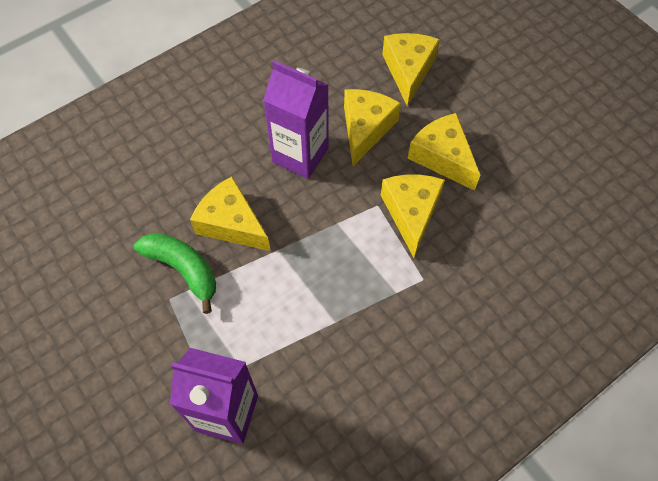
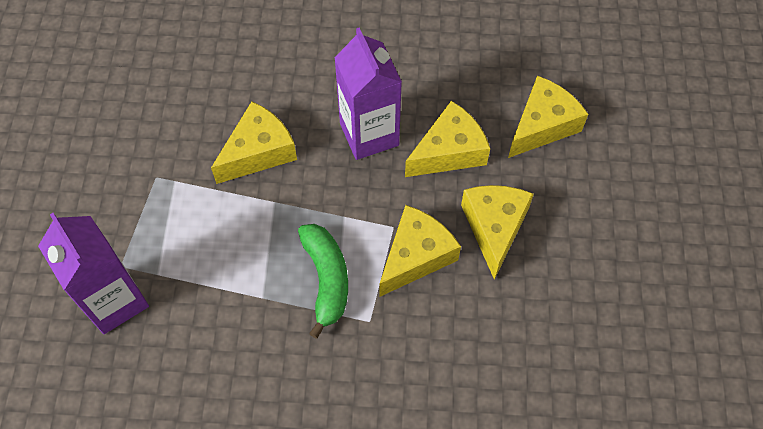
camera: 40 degrees right, 0 degrees up
(183, 269) = (187, 161): green banana -> green banana (326, 279)
(231, 223) = (258, 152): yellow cheese -> yellow cheese turned 60 degrees clockwise

